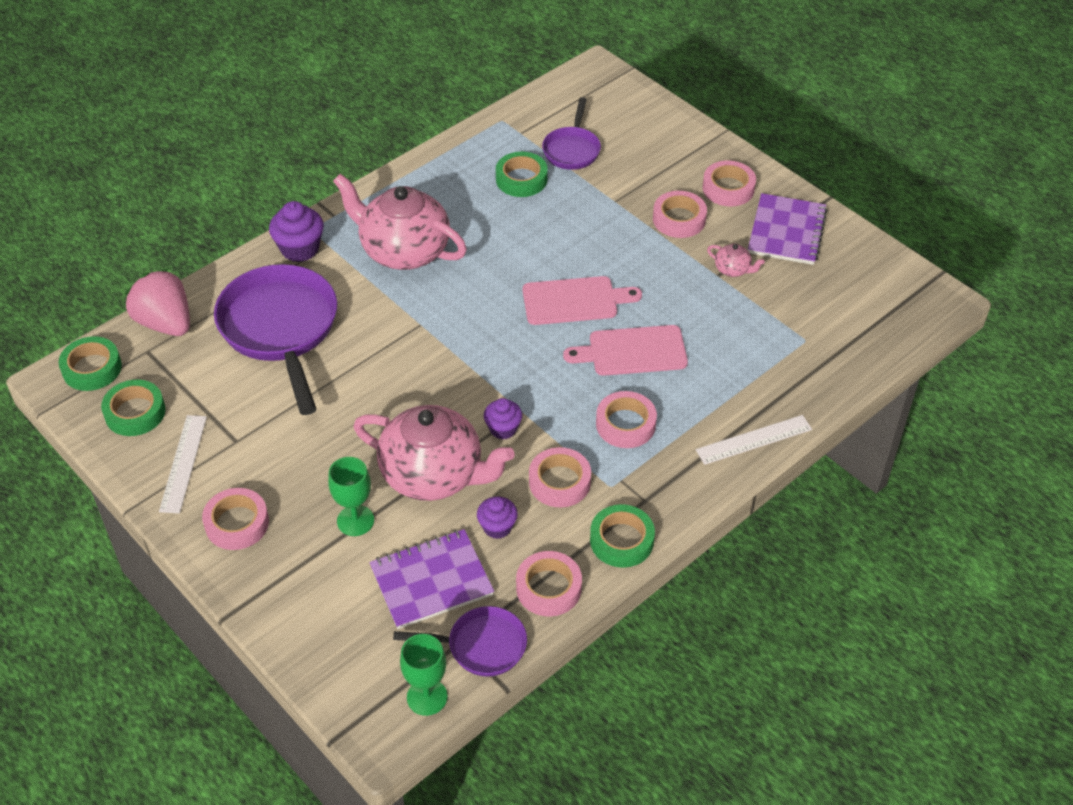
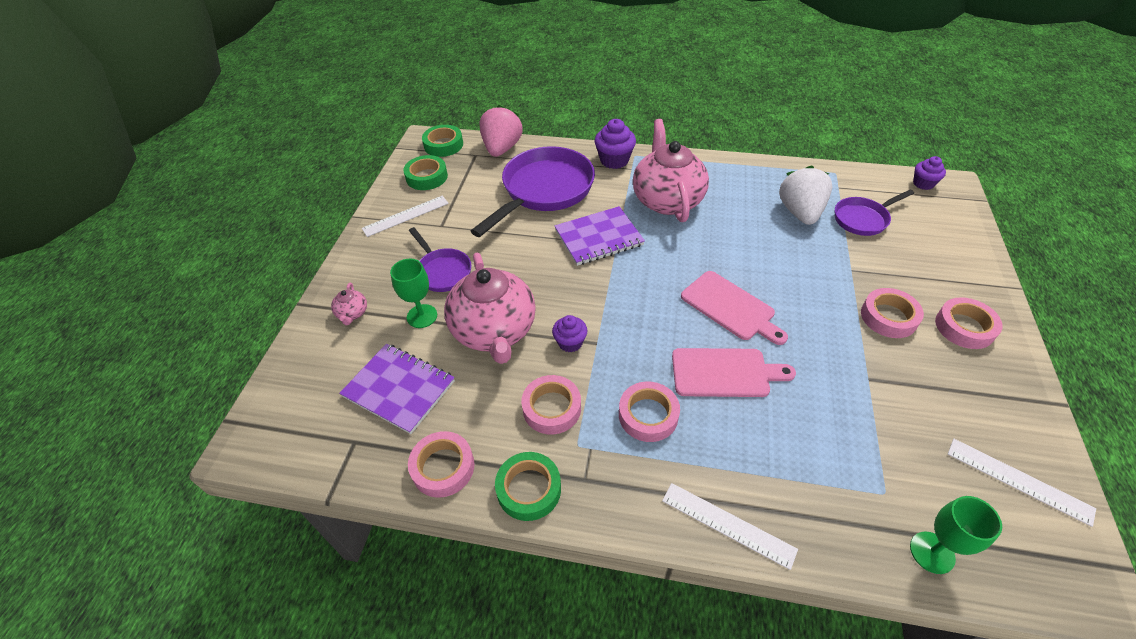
camera: 55 degrees right, 0 degrees up
(237, 523) = (377, 264): pink tape -> none
(427, 697) = (291, 453): green goblet -> green goblet (932, 552)
(481, 646) = (358, 458): purple pan -> purple pan (442, 271)
(497, 527) = (477, 397): purple cupcake -> purple cupcake (923, 183)
(521, 179) = (800, 212): green tape -> white strawberry
(633, 351) = (724, 373): pink cutting board -> pink cutting board turned 135 degrees clockwise
(733, 270) = (888, 385): pink teapot -> pink teapot (352, 313)
(786, 231) = (981, 397): purple notebook -> purple notebook (599, 238)
(855, 268) = (1018, 480): none -> white ruler

